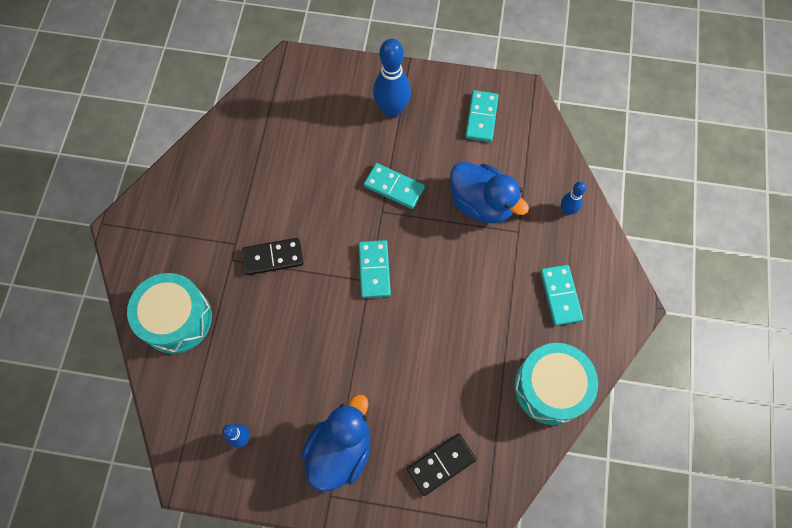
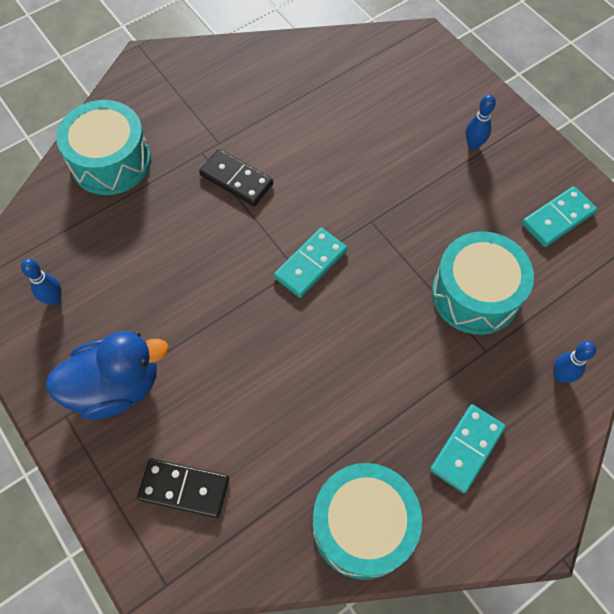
camera: 45 degrees right, 5 degrees down
(392, 110) = (473, 145): blue bowling pin -> blue bowling pin, size x0.53
(394, 187) = (405, 210): turquoise domino -> none
(481, 203) = (475, 294): blue duck -> turquoise drum

